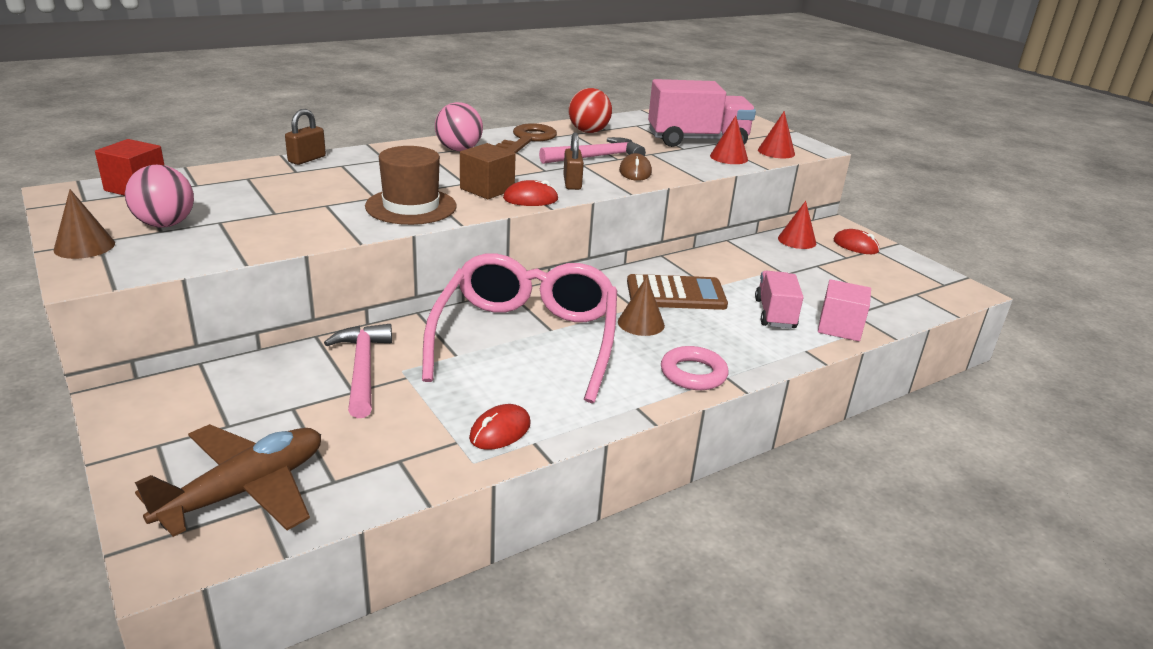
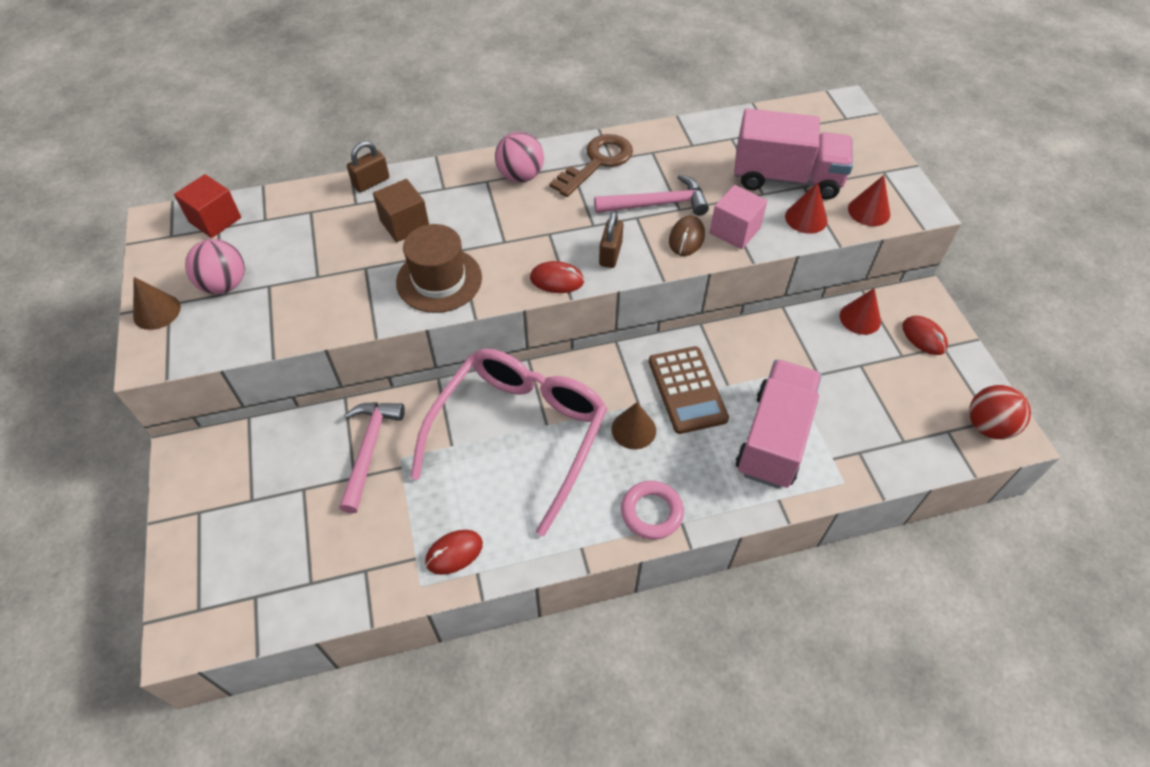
camera: 20 degrees right, 25 degrees up
(245, 491) = (246, 579): brown plane -> none
(487, 189) = (521, 256): brown cube -> brown cube (404, 224)
(588, 131) = (671, 149): red ball -> red ball (987, 426)
(676, 294) = (687, 390): brown calculator -> brown calculator turned 60 degrees clockwise
(775, 314) = (774, 438): pink truck -> pink truck, size x1.67
(839, 327) = (832, 471): pink cube -> pink cube (734, 231)

